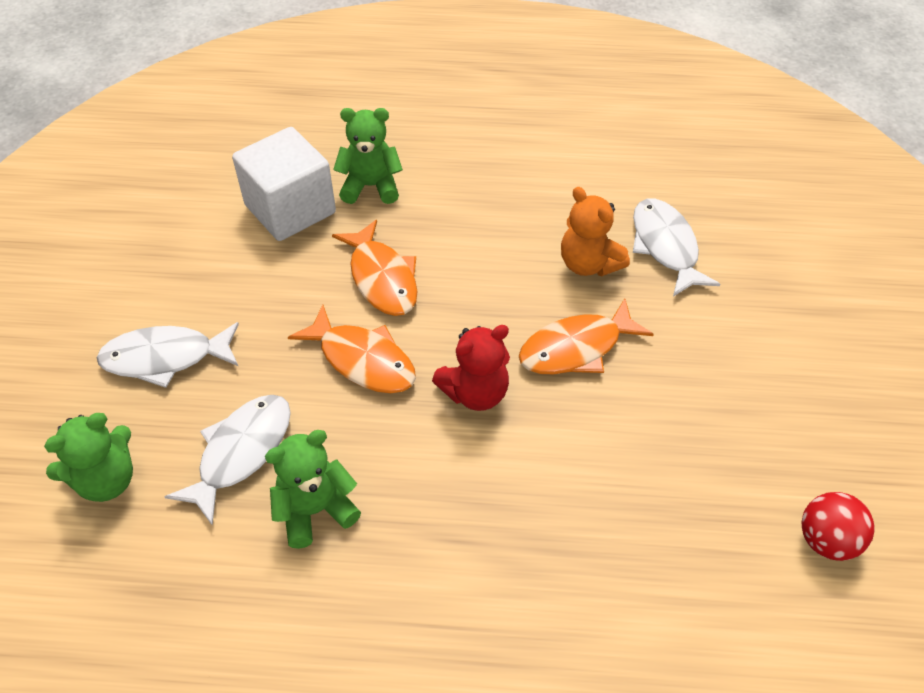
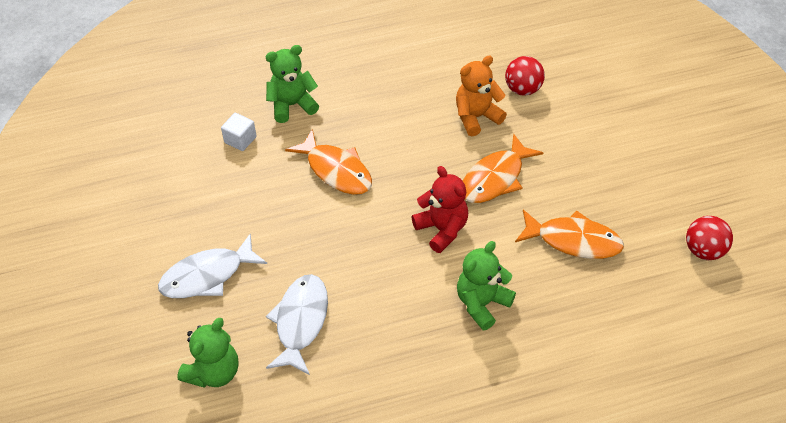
camera: 20 degrees left, 0 degrees up
(290, 209) = (240, 140): white cube -> white cube, size x0.44
(315, 510) = (373, 341): green teddy bear -> green teddy bear (482, 303)
(362, 360) = (352, 232): orange fish -> orange fish (573, 240)
(475, 392) = (442, 229): red teddy bear -> red teddy bear turned 75 degrees counterclockwise
(588, 264) = (476, 117): orange teddy bear -> orange teddy bear turned 120 degrees clockwise
(665, 246) = (523, 89): white fish -> red ball

